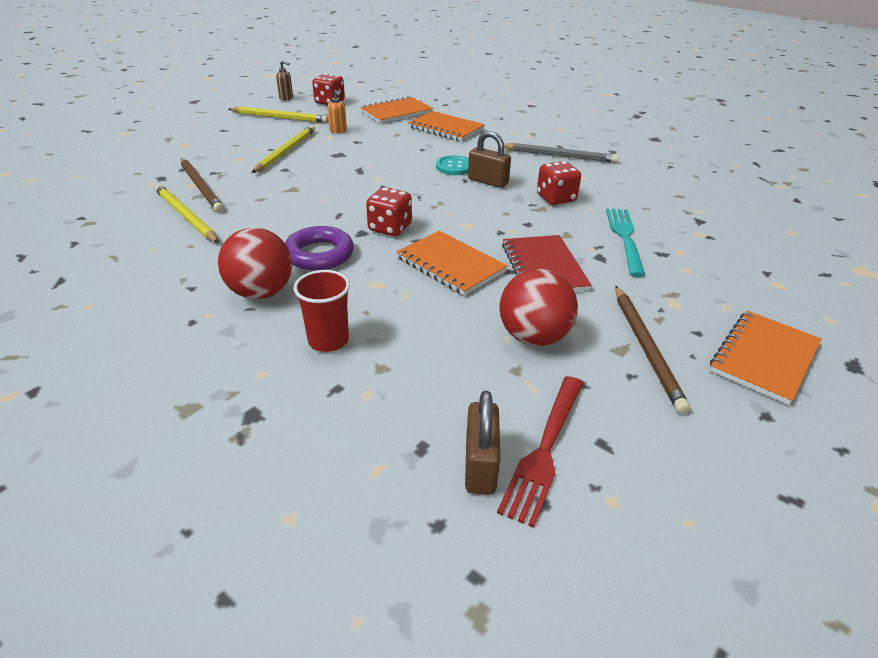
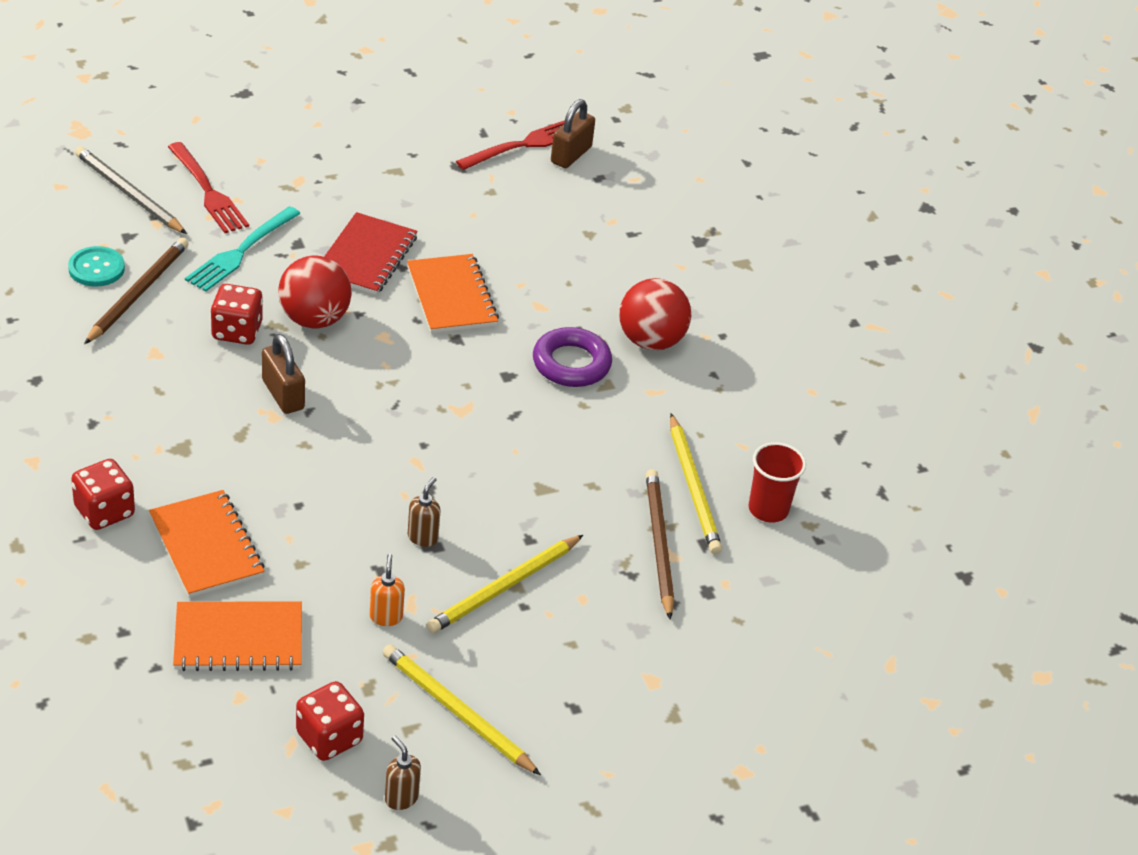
camera: 155 degrees left, 5 degrees up
(328, 340) = (616, 270): red cup -> red cup (768, 509)
(345, 155) = (423, 537): none -> brown soap dispenser
(390, 228) = (472, 368): red dice -> red dice (104, 511)
(454, 167) = (294, 442): turquoise button -> turquoise button (96, 268)
(533, 337) = (451, 206): red ball -> red ball (314, 319)
(559, 155) = (124, 403): grey pencil -> grey pencil (129, 194)
(646, 347) = (375, 163): brown pencil -> brown pencil (138, 293)
(712, 266) = (208, 191): none -> red fork
(764, 358) = (299, 122): orange notebook -> none

